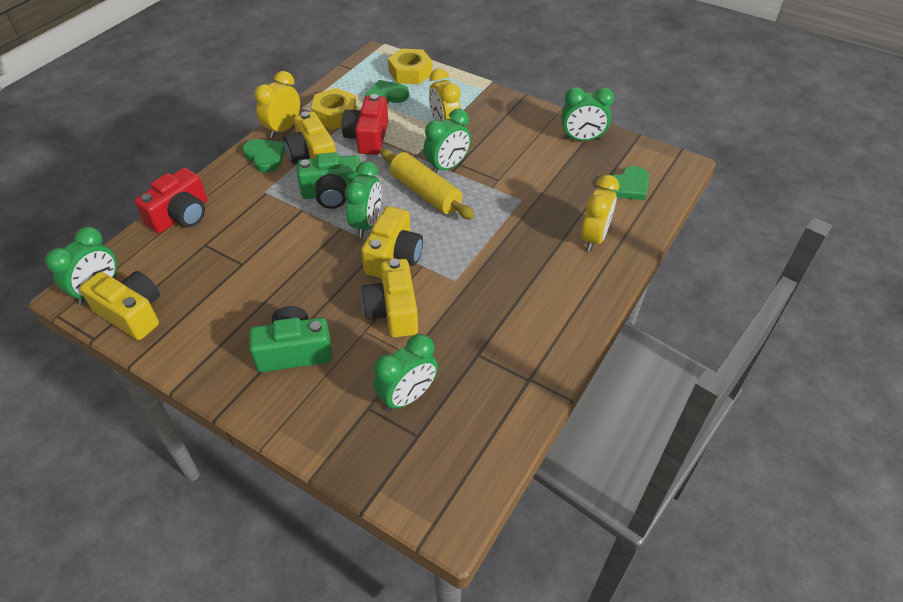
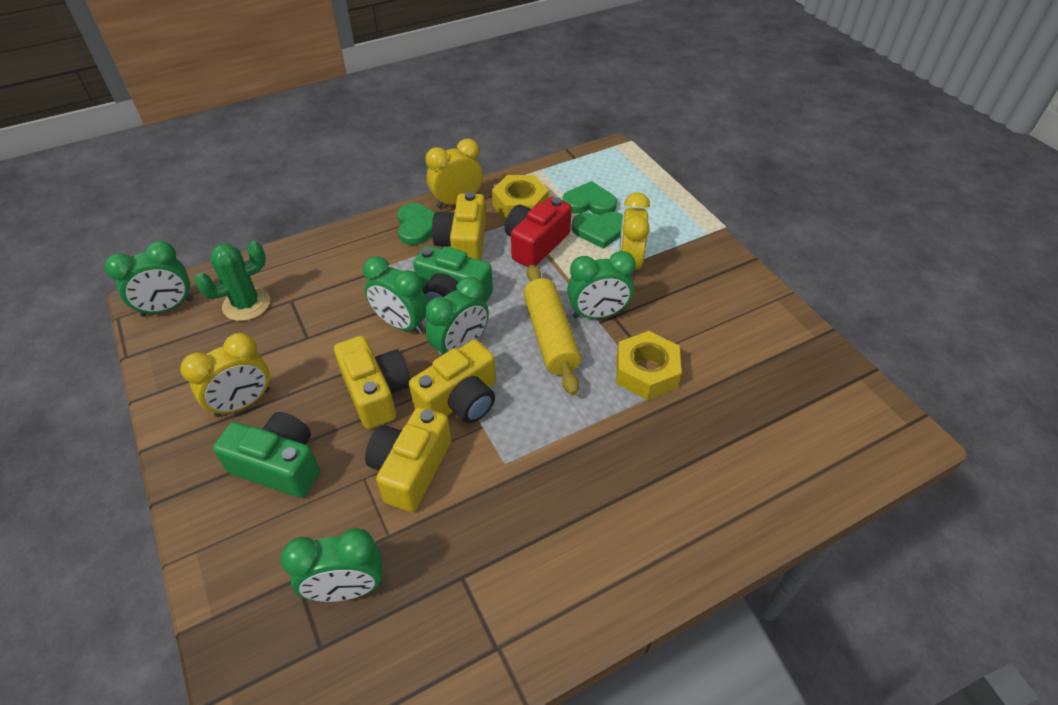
camera: 30 degrees right, 0 degrees up
(132, 313) = (175, 346): yellow camera -> yellow camera (376, 392)
(168, 261) = (246, 304): none -> green cactus
(181, 215) = (294, 259): red camera -> none
(410, 73) = (636, 184): yellow nut -> yellow nut (646, 372)
(582, 139) = (790, 344): green clock -> green clock (401, 324)
(594, 238) = (715, 489): yellow clock -> yellow clock (243, 403)
(628, 186) = (810, 436): green heart -> green heart (599, 230)

